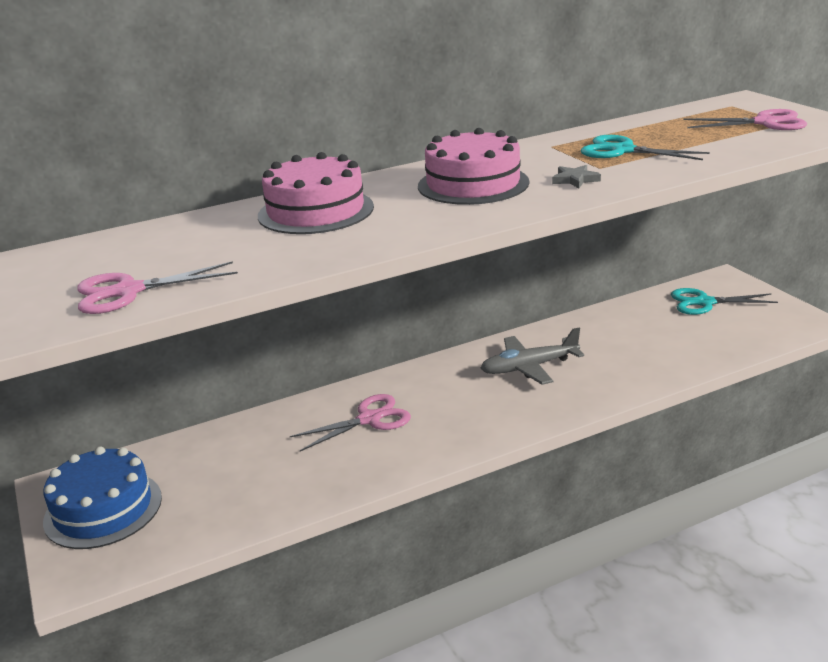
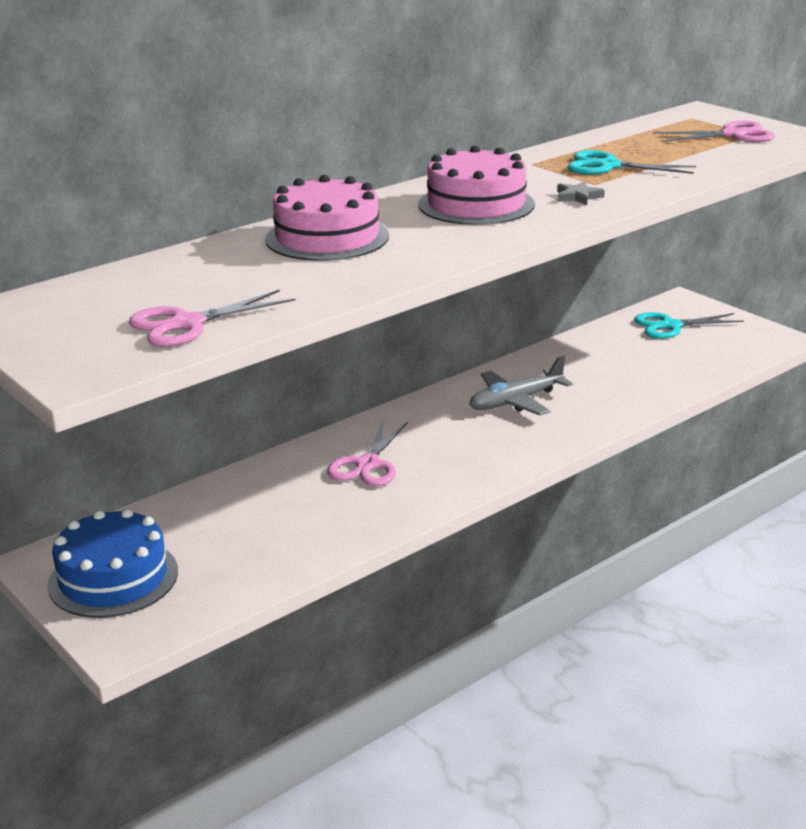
camera: 15 degrees left, 0 degrees up
(369, 419) = (368, 464): pink scissors -> pink scissors turned 150 degrees clockwise

